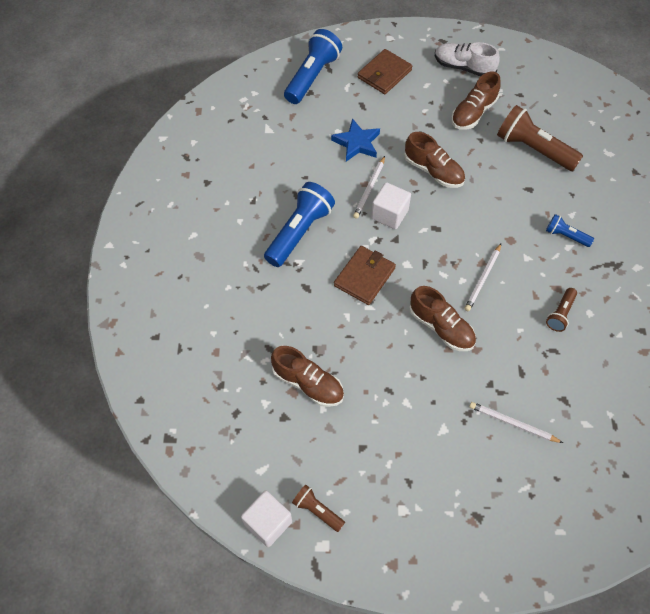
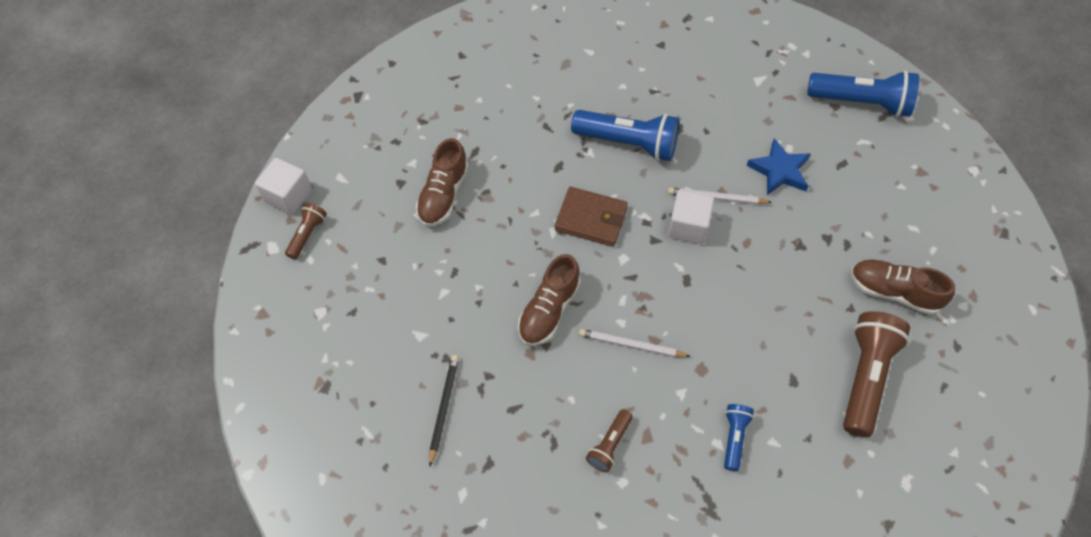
camera: 75 degrees right, 0 degrees up
(384, 74) = (907, 177): brown wallet -> none
(433, 171) = (773, 261): brown shoe -> none
(463, 67) = (969, 266): white shoe -> none
(513, 423) = (443, 408): white pencil -> black pencil
(560, 314) = (609, 445): brown flashlight -> brown flashlight turned 75 degrees counterclockwise

